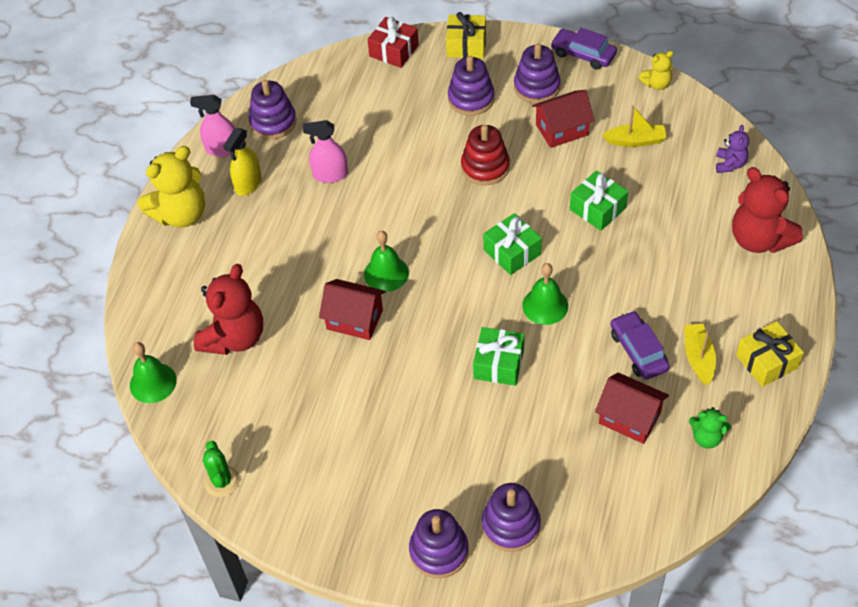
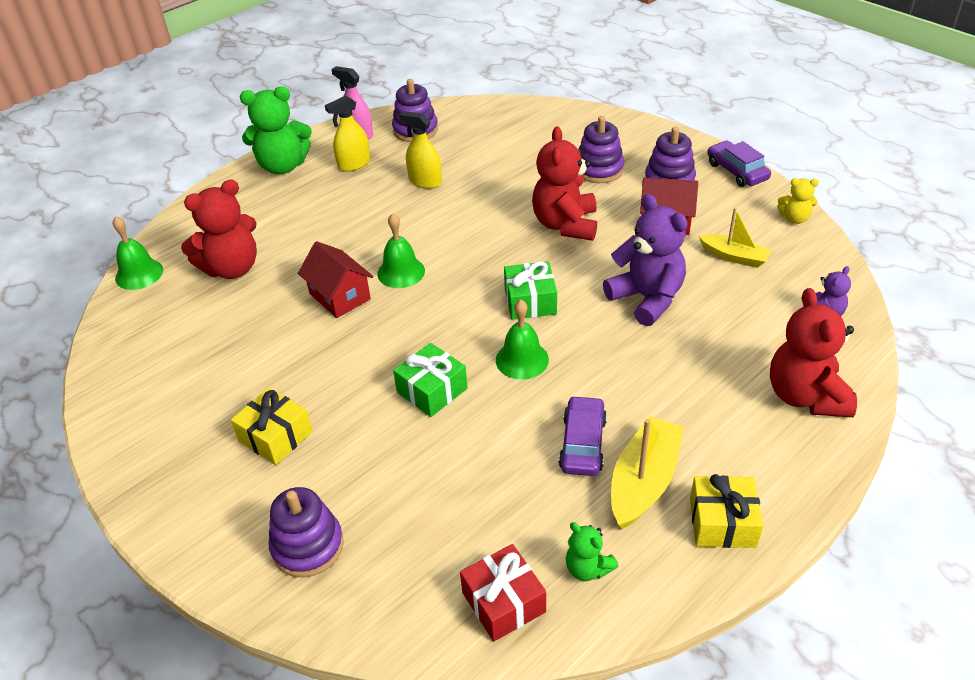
camera: 30 degrees right, 10 degrees down
(181, 214) = (283, 166): yellow teddy bear -> green teddy bear
(222, 481) = (108, 373): green cactus -> none
(330, 175) = (425, 181): pink spray bottle -> yellow spray bottle
(394, 51) = (561, 114): red gift -> red gift (503, 602)
(439, 551) = (219, 533): purple stacking toy -> none
(466, 45) = (630, 130): yellow gift -> yellow gift (275, 436)
(485, 167) = (565, 225): red stacking toy -> red teddy bear
(598, 208) = (647, 298): green gift -> purple teddy bear
(629, 418) = (519, 504): red house -> none
(698, 358) = (643, 481): yellow boat -> yellow boat, size x1.52

